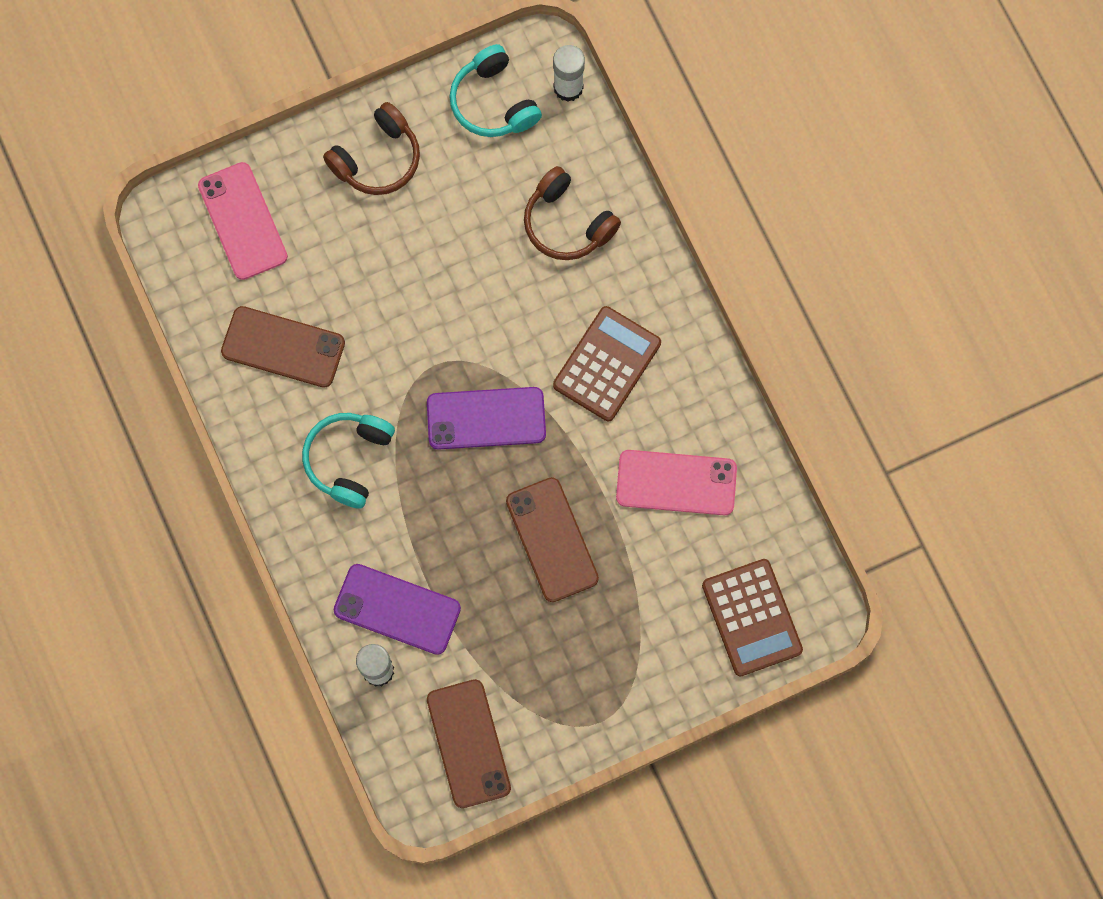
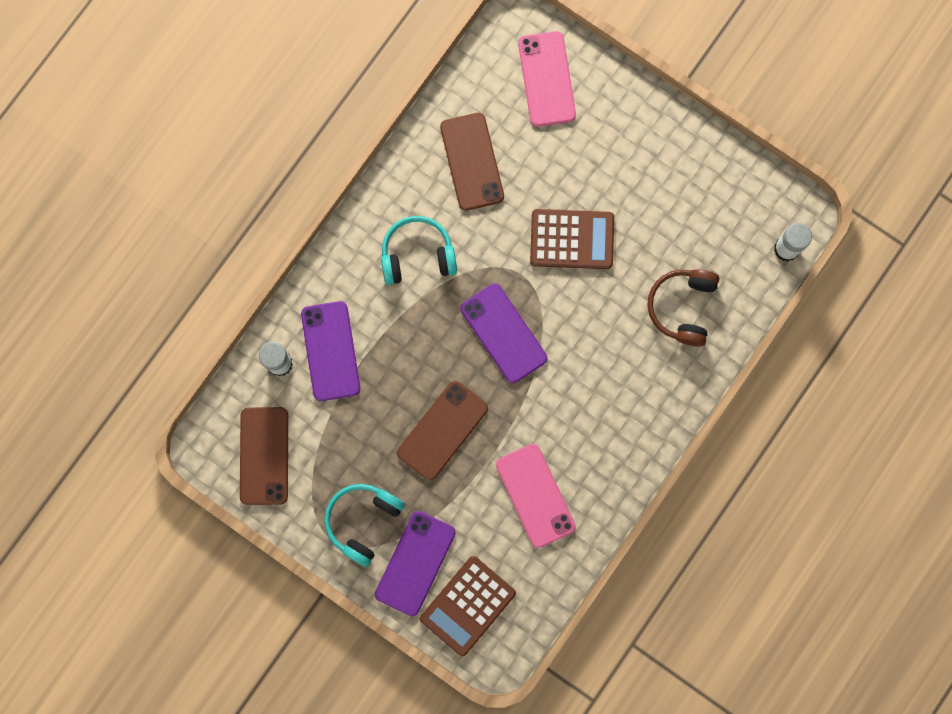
camera: 60 degrees right, 5 degrees up
(242, 221) = (546, 79): pink phone -> pink phone turned 45 degrees counterclockwise
(377, 159) = (649, 145): brown headphones -> none
(468, 743) = (264, 456): brown phone -> brown phone turned 45 degrees counterclockwise
(493, 102) = (742, 202): turquoise headphones -> turquoise headphones (363, 521)
(607, 364) = (594, 396): brown calculator -> brown calculator (572, 239)
(676, 647) = (415, 563): none -> purple phone

